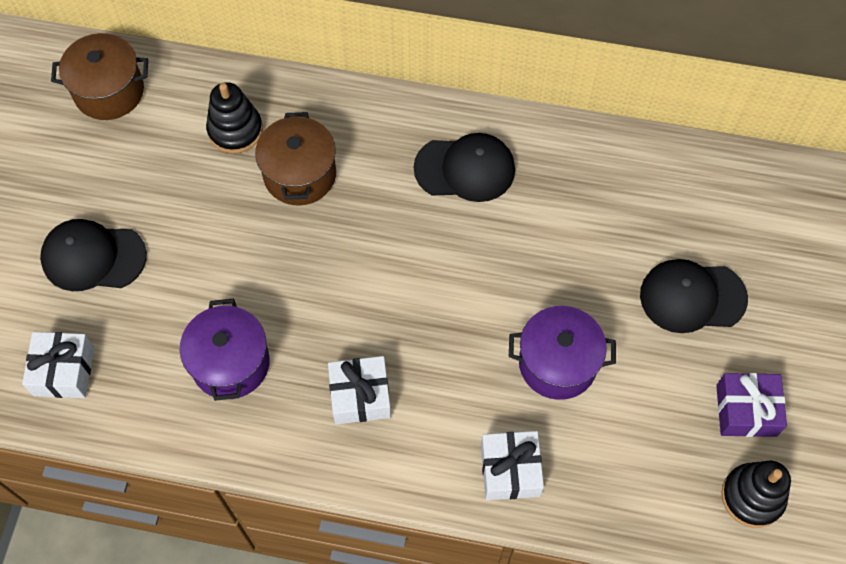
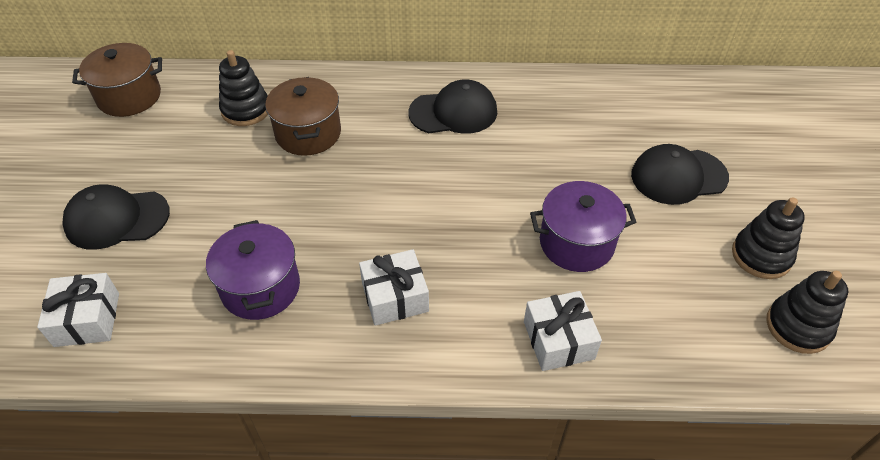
camera: 10 degrees left, 15 degrees down
(746, 410) = (761, 256): purple gift -> black stacking toy

